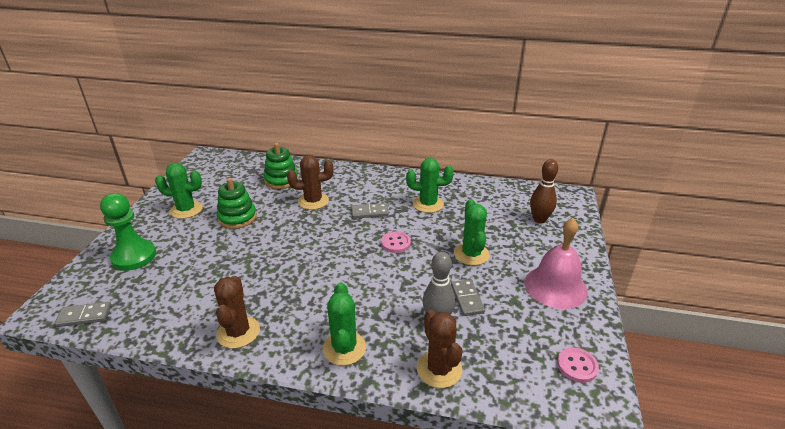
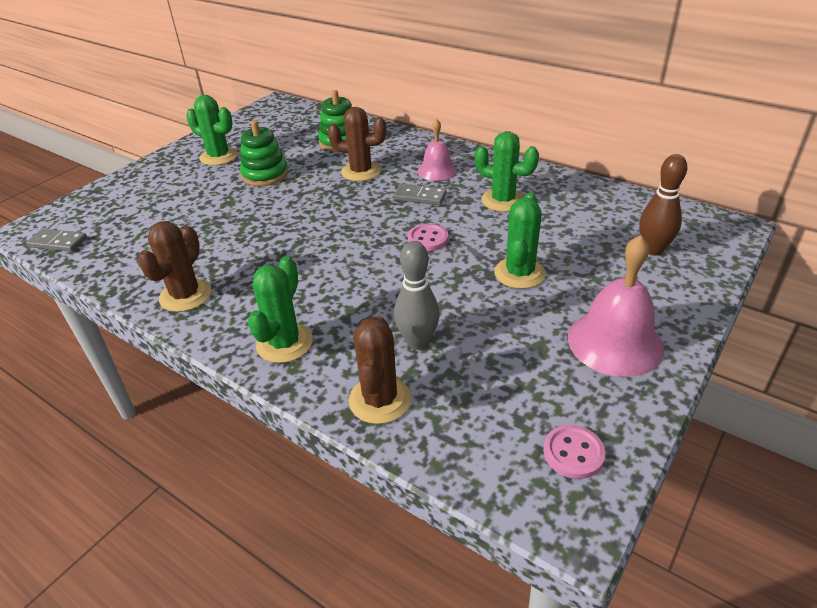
camera: 25 degrees right, 5 degrees up
(134, 256) = (138, 195): green pawn -> none
(369, 190) = (437, 171): none -> pink bell
(467, 299) = (475, 327): grey domino -> none

